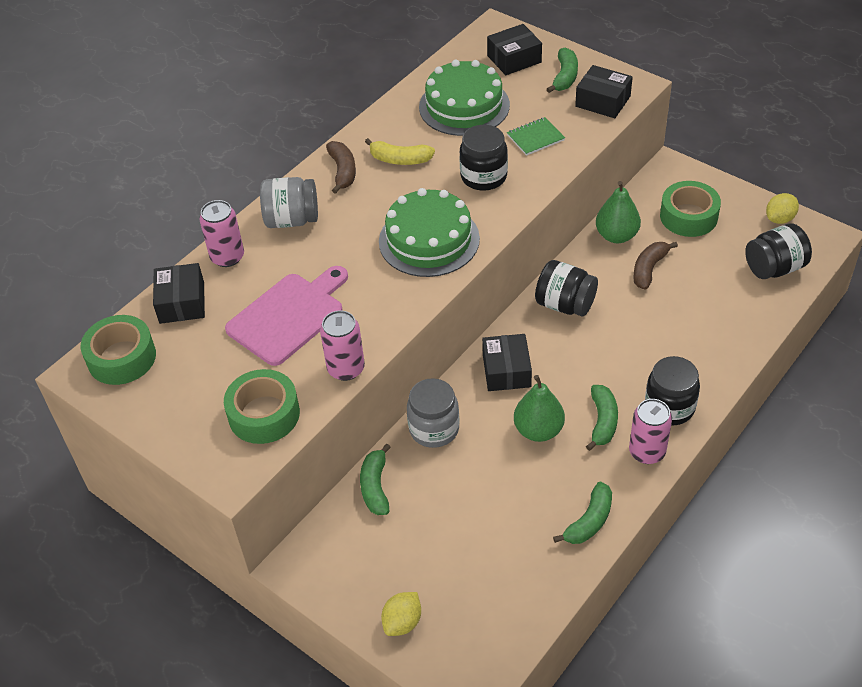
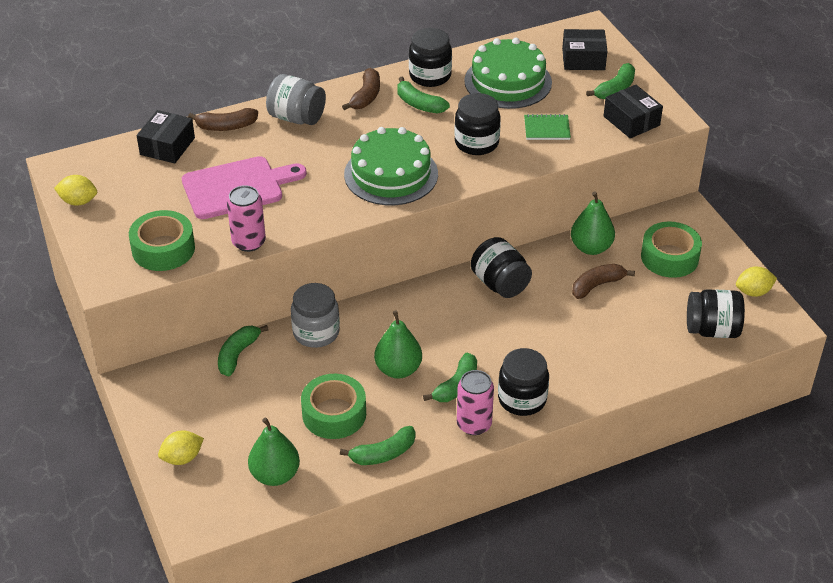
camera: 25 degrees right, 5 degrees down
(122, 358) = (95, 168): green tape -> green tape (334, 414)
(132, 402) = (78, 201): none -> yellow lemon
(227, 257) = (226, 126): pink can -> brown banana
(387, 128) = (430, 76): none -> black jar
(400, 159) = (419, 104): yellow banana -> green banana
(506, 371) = (409, 314): black box -> none
(506, 594) = (275, 475): none -> green pear

